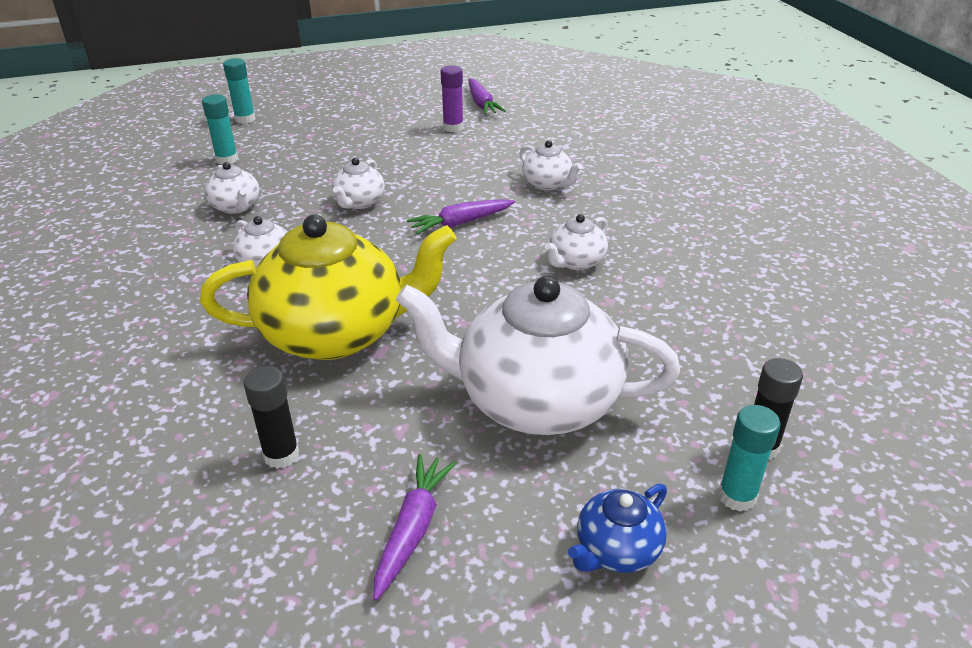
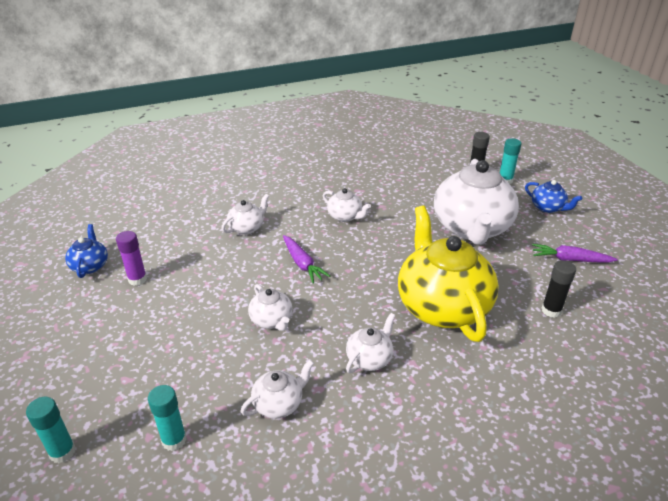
camera: 95 degrees left, 0 degrees up
(359, 202) = (272, 320): white teapot -> white teapot turned 45 degrees clockwise
(482, 104) = (90, 266): purple carrot -> blue teapot

